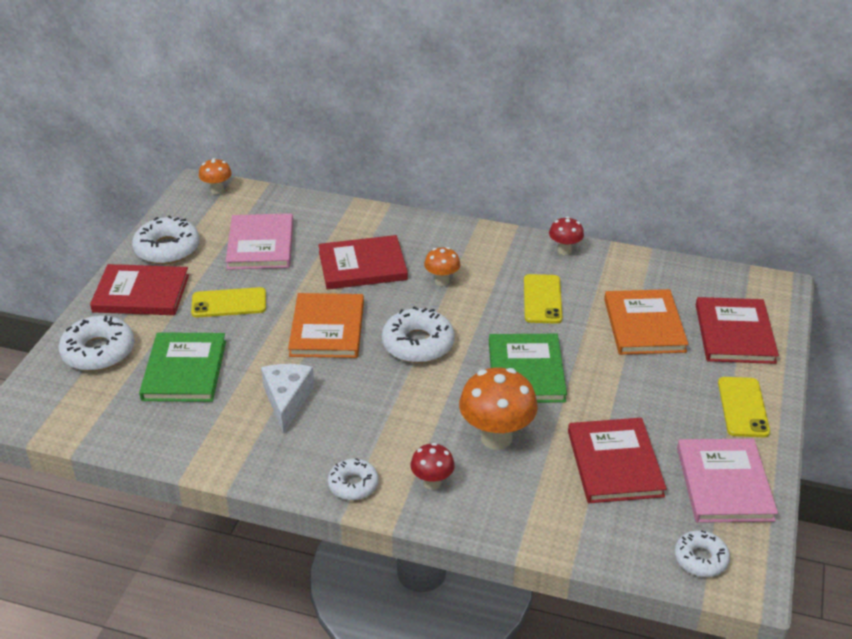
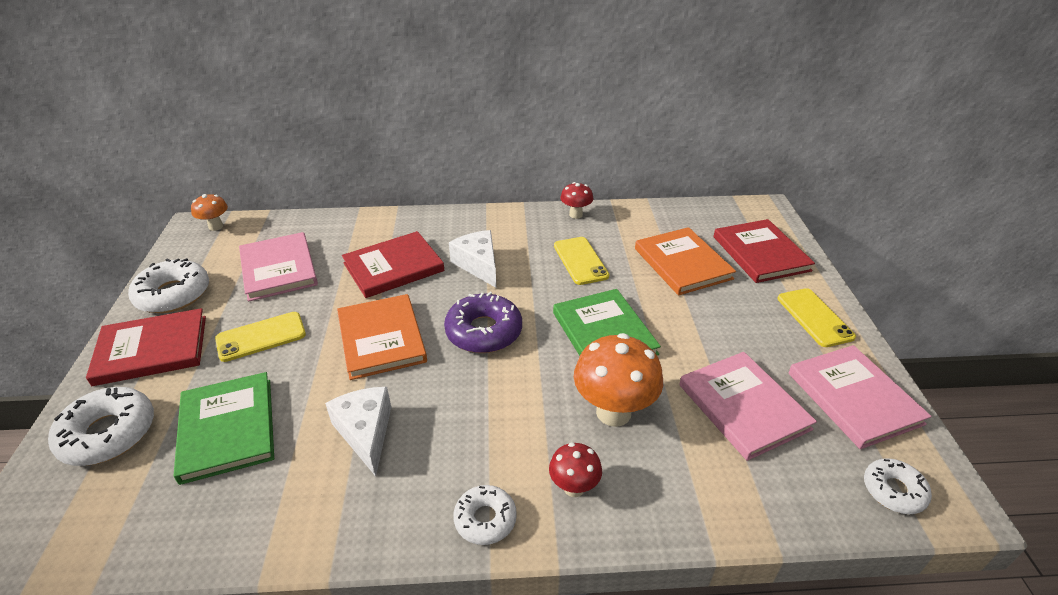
camera: 20 degrees left, 0 degrees up
(418, 344) = (484, 331): white donut -> purple donut
(442, 281) = (478, 265): orange mushroom -> white cheese
(614, 463) = (743, 407): red book -> pink book

